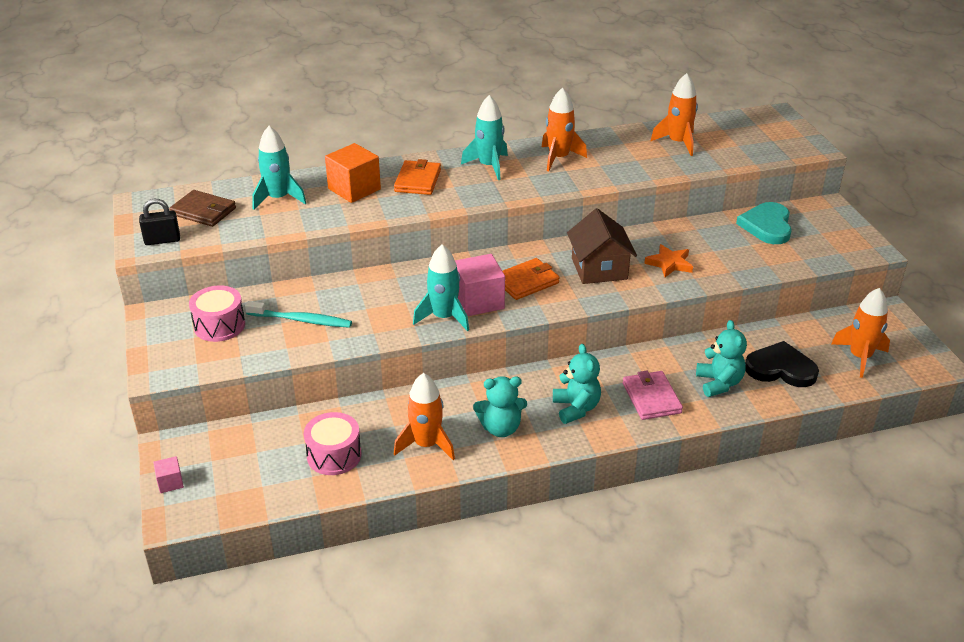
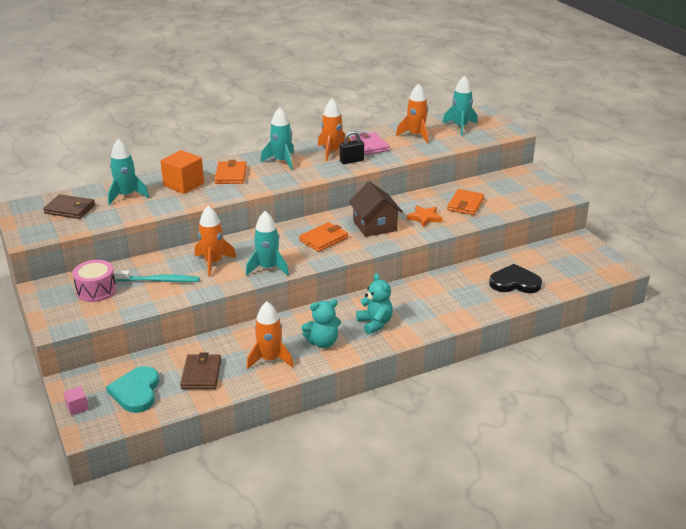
camera: 10 degrees left, 5 degrees down
(162, 240) = (42, 231): black padlock -> black padlock (351, 161)
(334, 455) = (201, 374): pink drum -> brown wallet
(478, 301) = (291, 255): pink cube -> none
(651, 398) = (428, 311): pink wallet -> pink wallet (370, 146)
(719, 383) = (473, 296): turquoise teddy bear -> none
(730, 248) = (465, 204): none -> orange wallet
(742, 135) = (460, 127): none -> turquoise rocket
(767, 226) = (488, 188): turquoise heart -> turquoise heart (136, 392)
(859, 357) = (567, 270): orange rocket -> orange rocket (213, 263)

